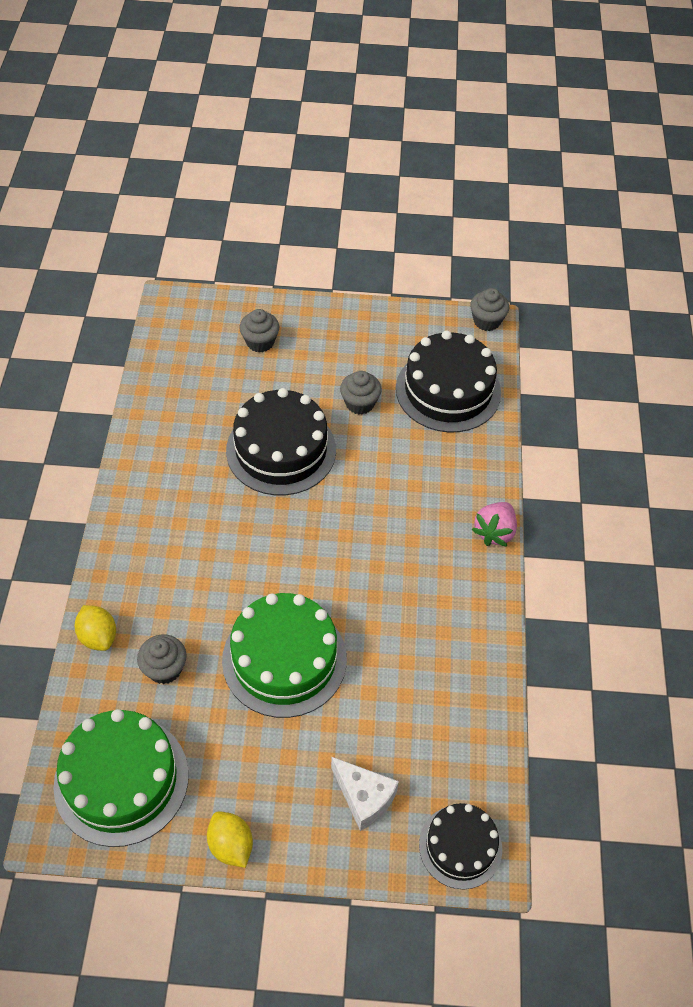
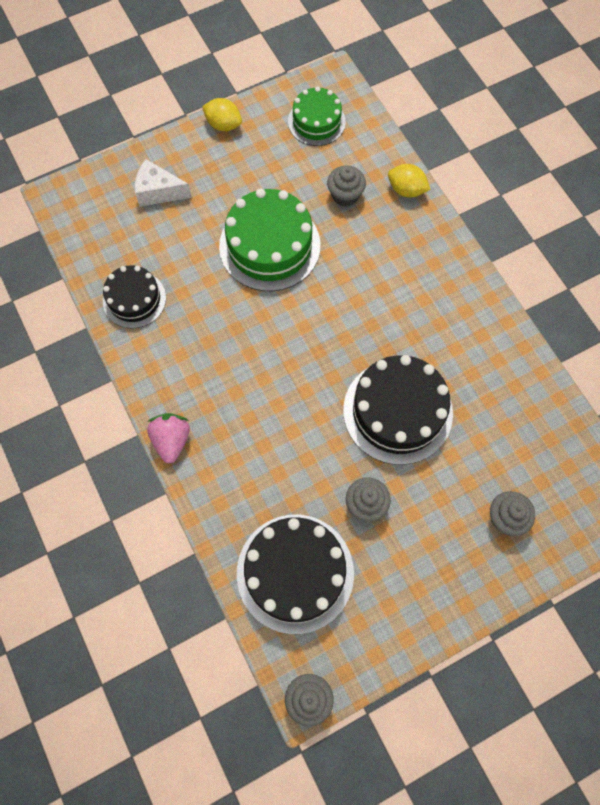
camera: 150 degrees right, 15 degrees up
(121, 780) = (316, 121): green cake -> green cake, size x0.61
(460, 846) = (81, 197): black cake -> black cake (134, 299)

